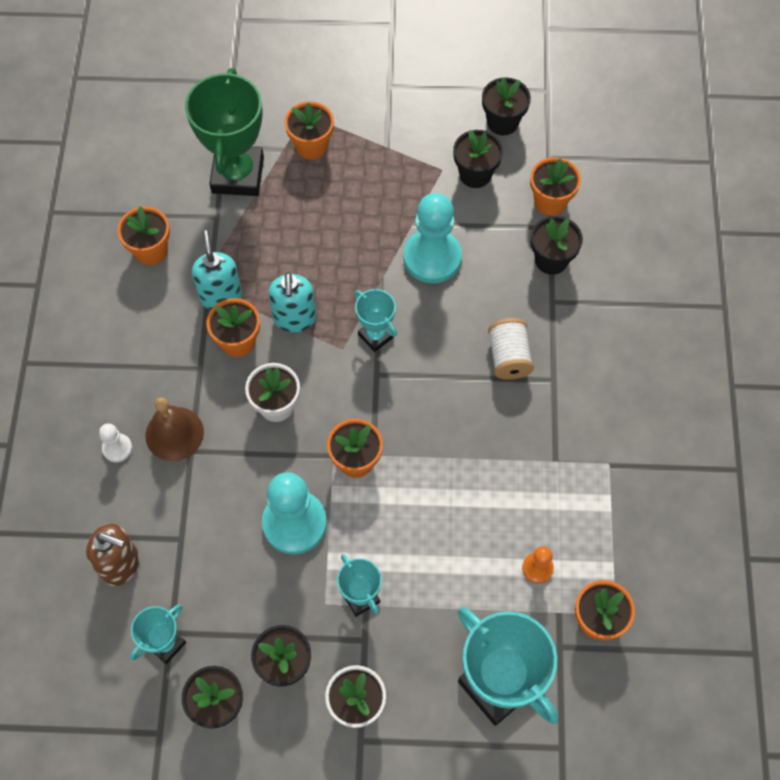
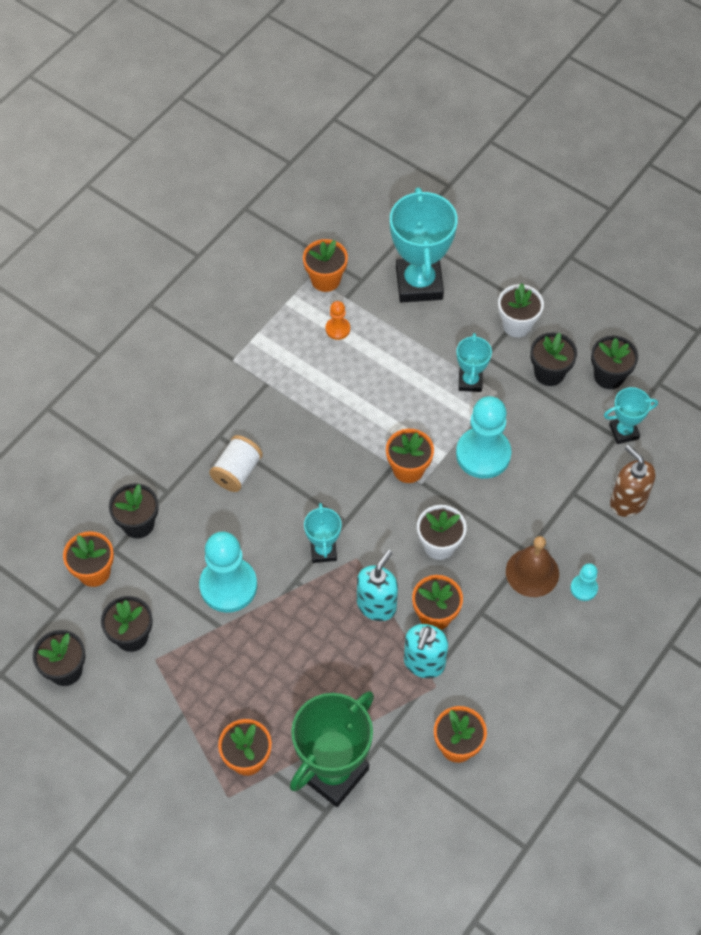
camera: 145 degrees left, 5 degrees down
(117, 448) = (583, 588): white pawn -> turquoise pawn

